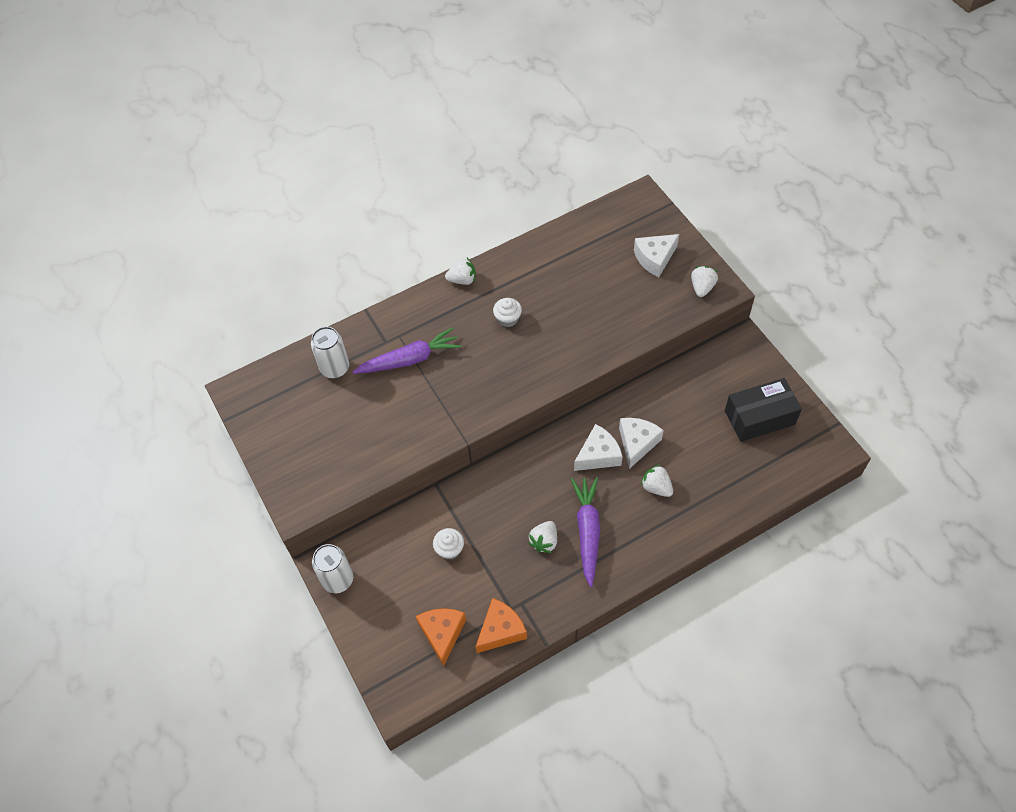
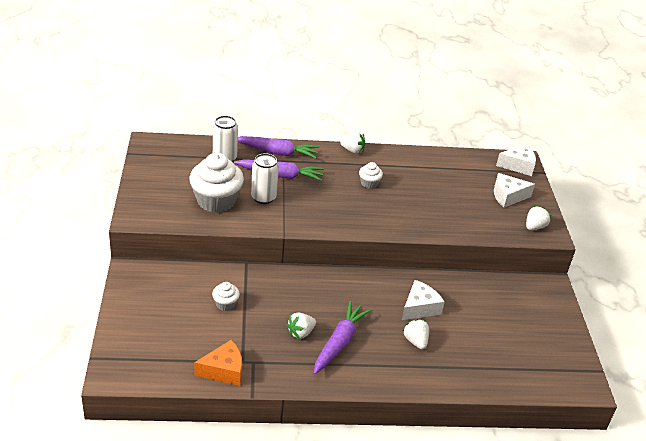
camera: 20 degrees right, 20 degrees down
(338, 580) = (131, 283): white can -> white can (263, 197)
(366, 434) = (216, 201): none -> white cupcake
(384, 328) = (277, 152): none -> purple carrot
(442, 634) = (178, 351): orange cheese -> none
(598, 455) = (383, 301): white cheese -> white cheese (518, 165)
(759, 417) = (533, 337): black box -> none

